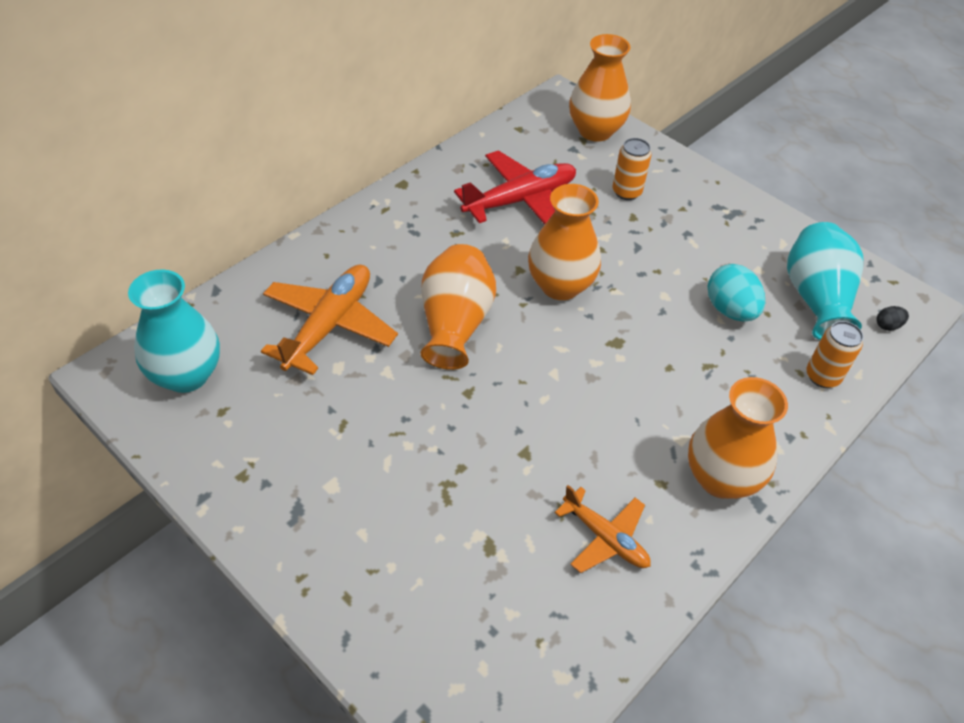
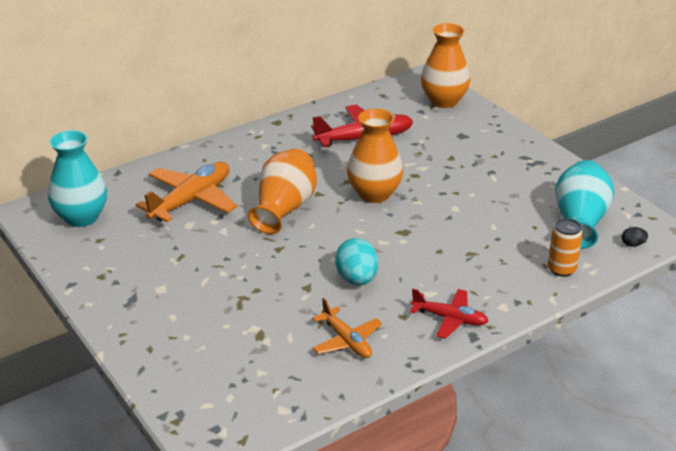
camera: 15 degrees right, 15 degrees down
(626, 192) = (452, 141): orange can -> none
(720, 478) = (450, 319): orange vase -> red plane
(730, 310) = (504, 222): turquoise egg -> turquoise egg (357, 279)

